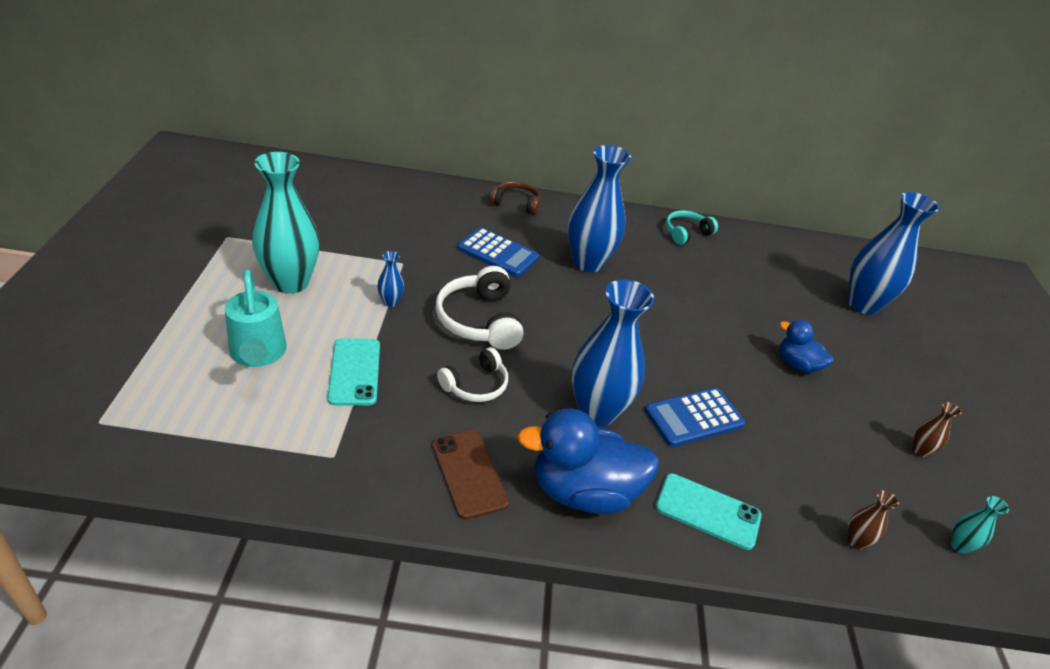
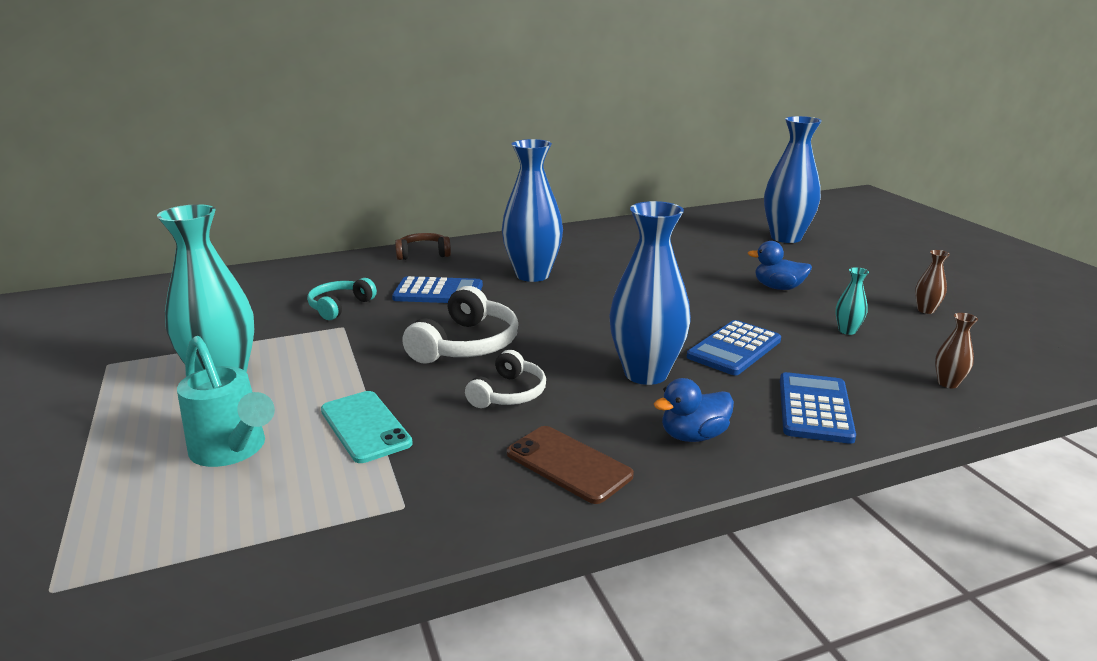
camera: 20 degrees left, 15 degrees down
(390, 302) = (356, 359): blue vase -> none
(480, 320) = (466, 344): white headphones -> white headphones turned 120 degrees counterclockwise
(583, 491) = (693, 436): blue duck -> blue duck, size x0.56
(686, 233) = (600, 233): turquoise headphones -> turquoise headphones (340, 306)
(707, 511) = (815, 408): turquoise phone -> blue calculator
(959, 545) = (1019, 357): turquoise vase -> turquoise vase (847, 331)

